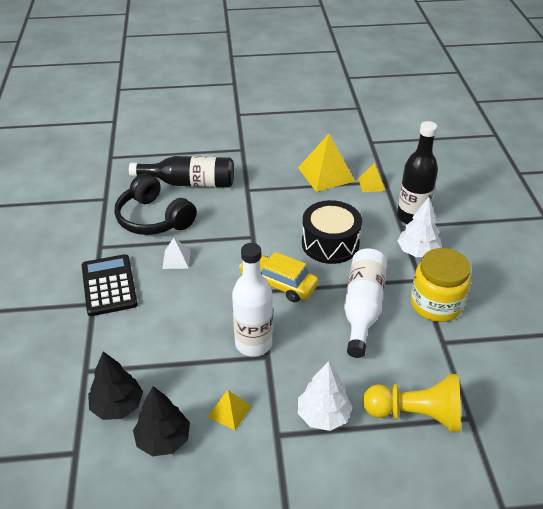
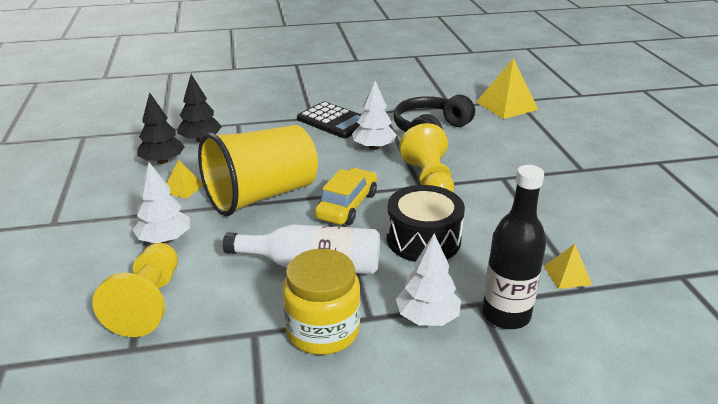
camera: 85 degrees right, 10 degrees down
(109, 285) = (334, 121): black calculator -> black calculator turned 60 degrees clockwise
(176, 259) = (373, 147): white pyramid -> white tree
(190, 183) = (497, 143): black bottle -> none
(245, 230) = (429, 181): none -> yellow pawn
(253, 343) = (261, 195): white bottle -> yellow cup
(326, 174) = (567, 233): yellow pyramid -> yellow pyramid (506, 105)

